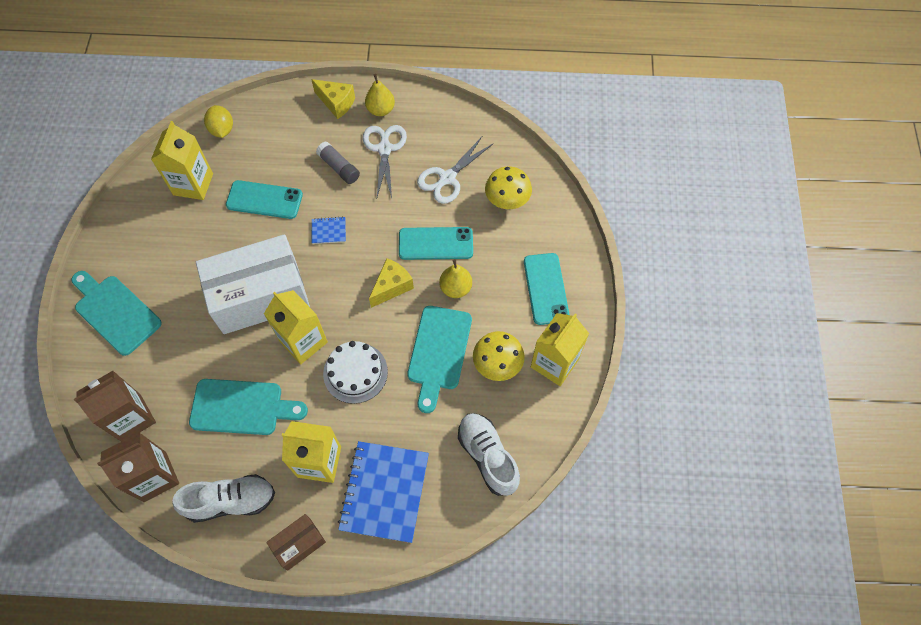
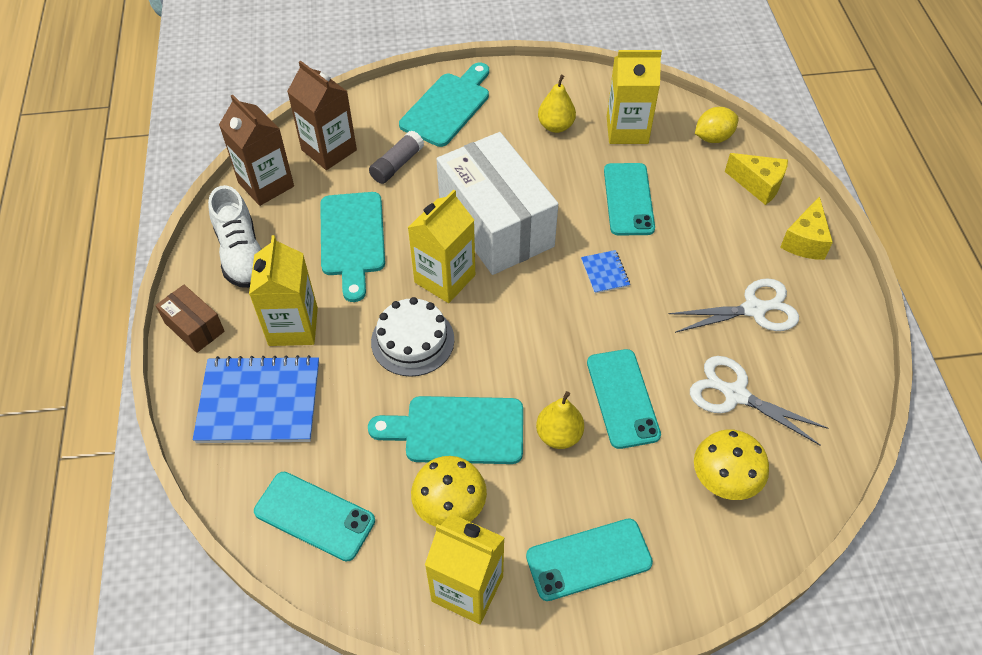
camera: 80 degrees right, 10 degrees down
(339, 167) = (704, 264): grey glue stick -> grey glue stick (397, 164)
(381, 110) = (817, 293): yellow pear -> yellow pear (556, 126)
(392, 287) = (542, 358): yellow cheese -> yellow cheese (758, 185)
(488, 456) = (314, 516): white shoe -> turquoise phone

